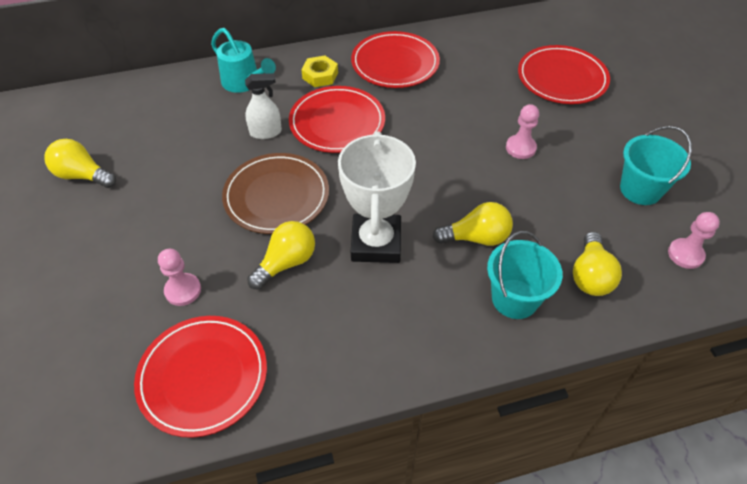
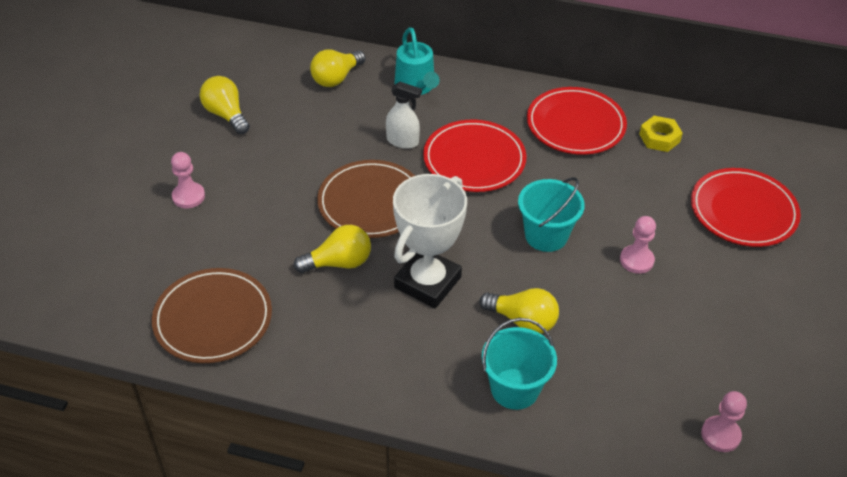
camera: 30 degrees right, 5 degrees down
(183, 290) = (242, 245): pink pawn -> pink pawn (188, 196)
(203, 377) = (213, 319): red plate -> brown plate
(320, 75) = (492, 107): yellow nut -> yellow nut (659, 138)
(590, 276) = (604, 405): yellow light bulb -> yellow light bulb (336, 78)
(640, 189) = (729, 355): turquoise bucket -> turquoise bucket (546, 235)

